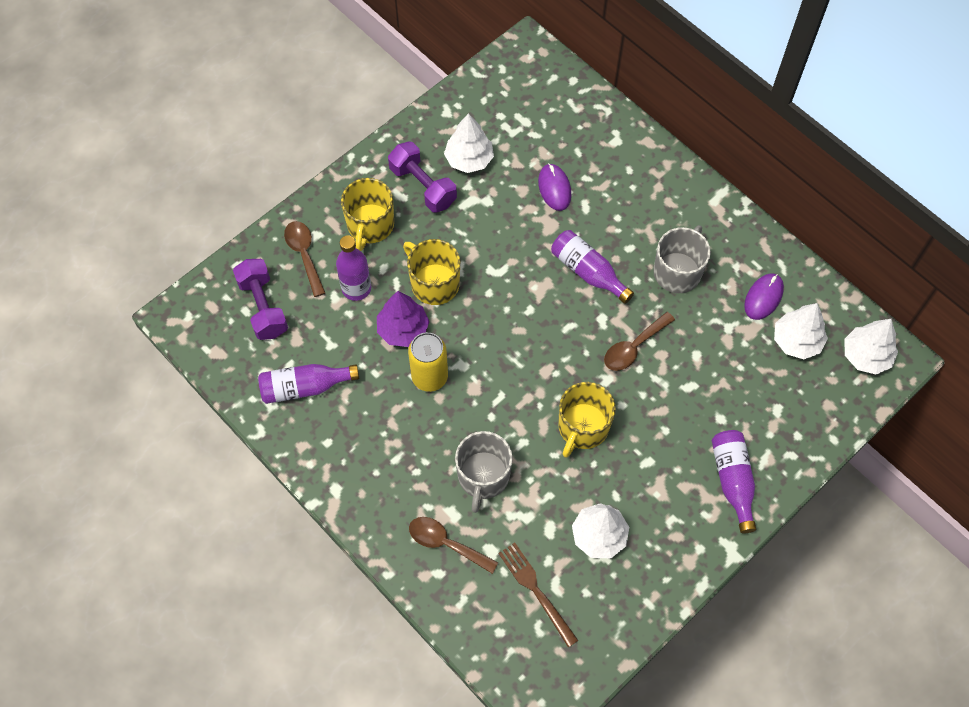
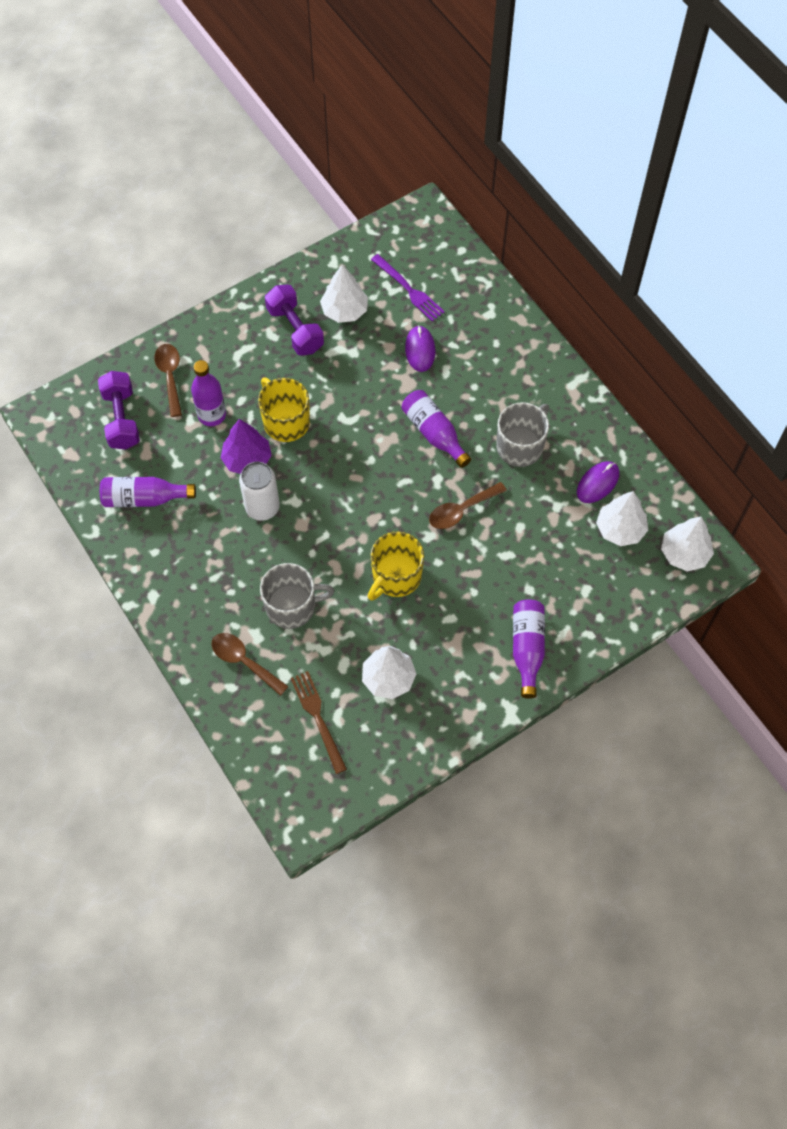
camera: 10 degrees right, 0 degrees up
(370, 225) = (237, 358): yellow mug -> none
(429, 377) = (262, 507): yellow can -> white can
(483, 476) = (292, 606): grey mug -> grey mug turned 120 degrees counterclockwise
(529, 128) = (409, 290): none -> purple fork

